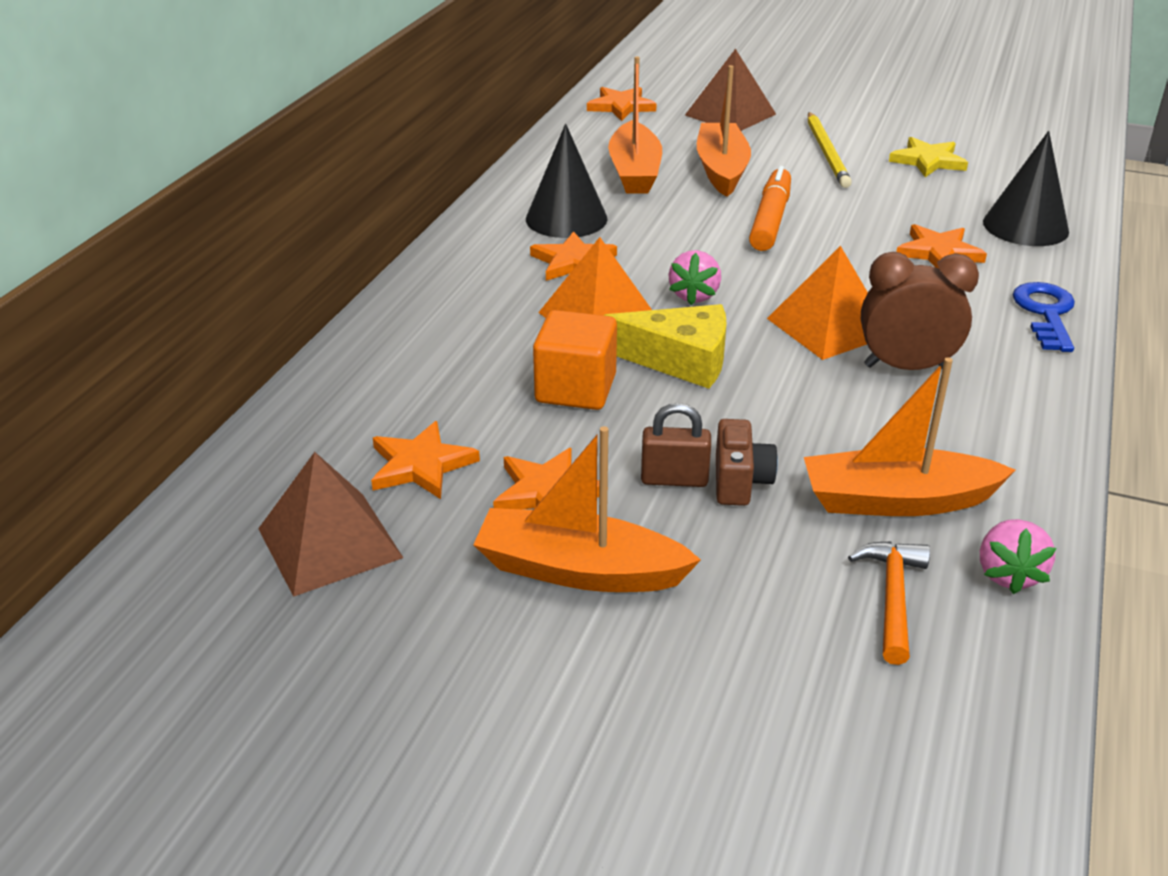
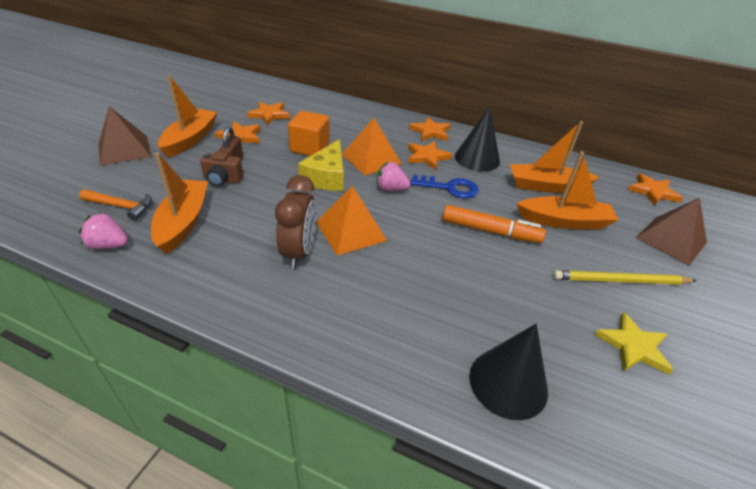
camera: 90 degrees right, 5 degrees up
(329, 543) = (233, 100): brown pyramid -> brown pyramid (124, 149)
(938, 252) = (450, 307): orange star -> orange star (430, 132)
(1045, 313) = (353, 346): blue key -> blue key (449, 188)

